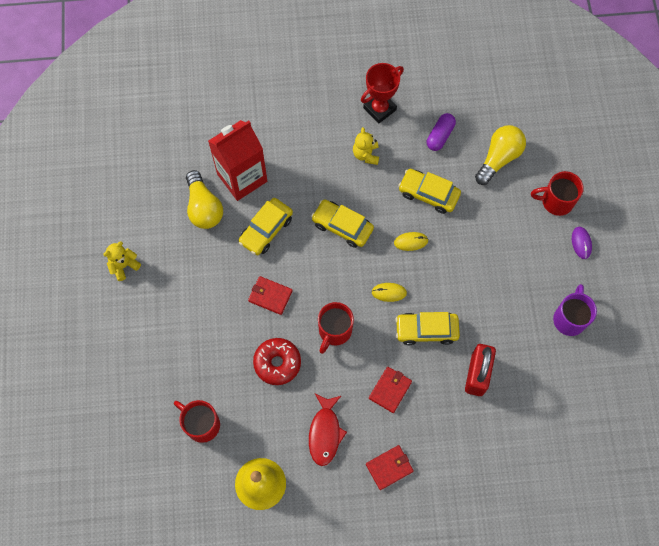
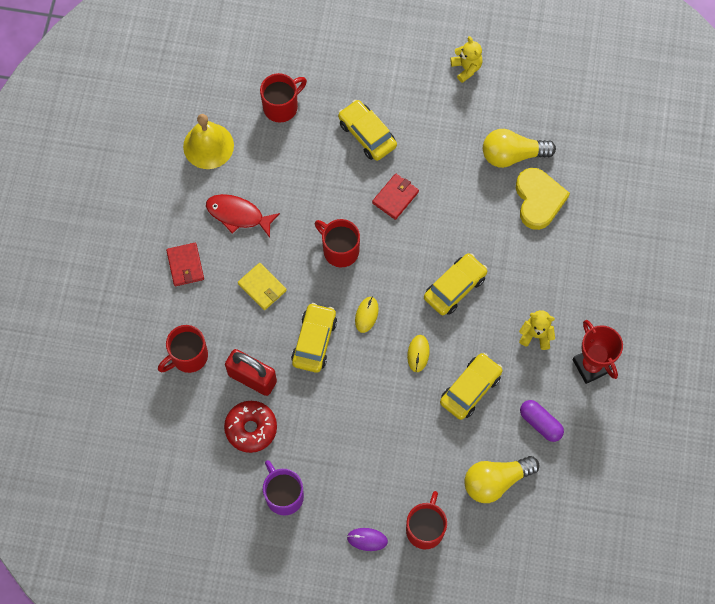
camera: 105 degrees right, 0 degrees up
(242, 178) = (538, 200): red carton -> yellow heart
(266, 230) = (470, 210): yellow car -> yellow car (367, 134)
(277, 363) = (322, 188): red donut -> red donut (251, 428)
(390, 390) = (262, 287): red wallet -> yellow wallet
(476, 437) = (188, 356): none -> red mug
(499, 158) = (495, 481): yellow light bulb -> yellow light bulb turned 105 degrees clockwise
(569, 318) = (283, 495): purple mug -> purple mug turned 150 degrees counterclockwise

